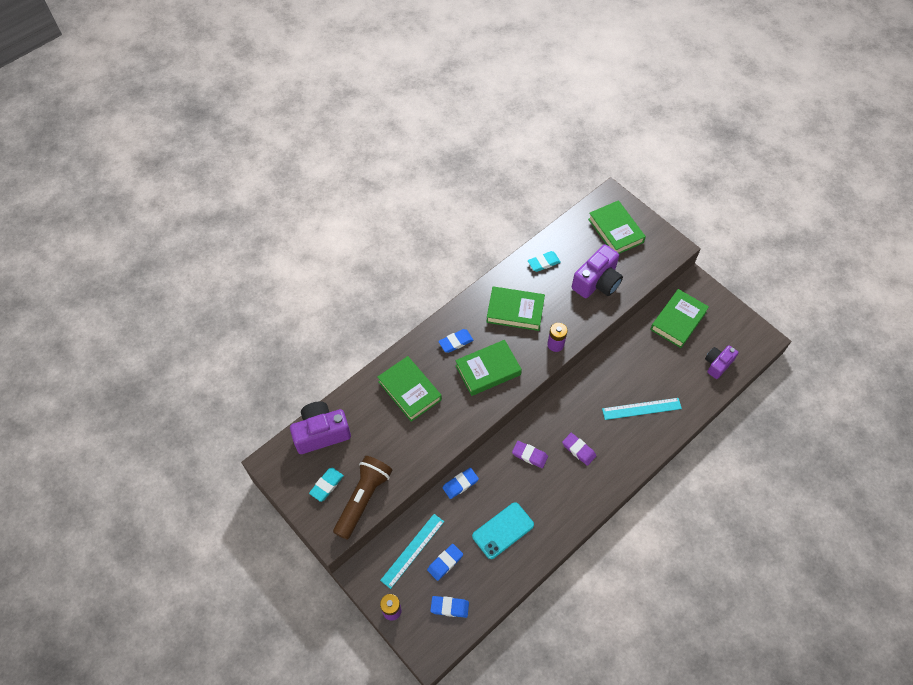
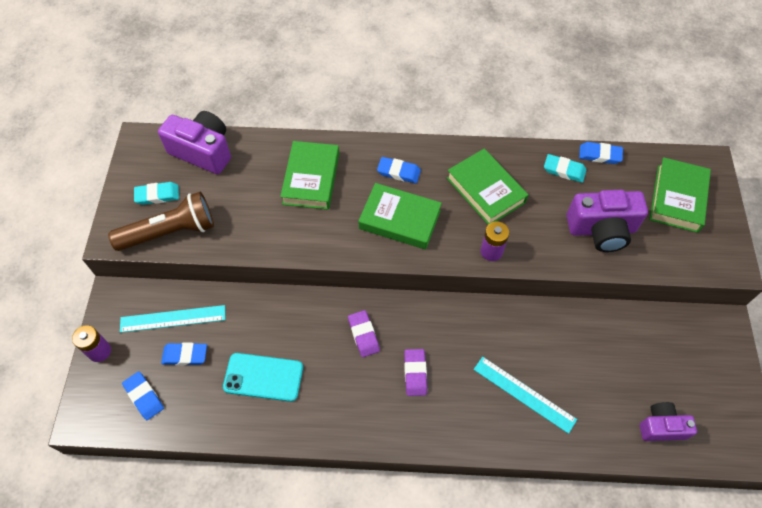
camera: 45 degrees right, 0 degrees up
(460, 484) = (275, 302): blue eraser -> blue eraser (599, 155)
(678, 321) = (662, 345): green book -> none

